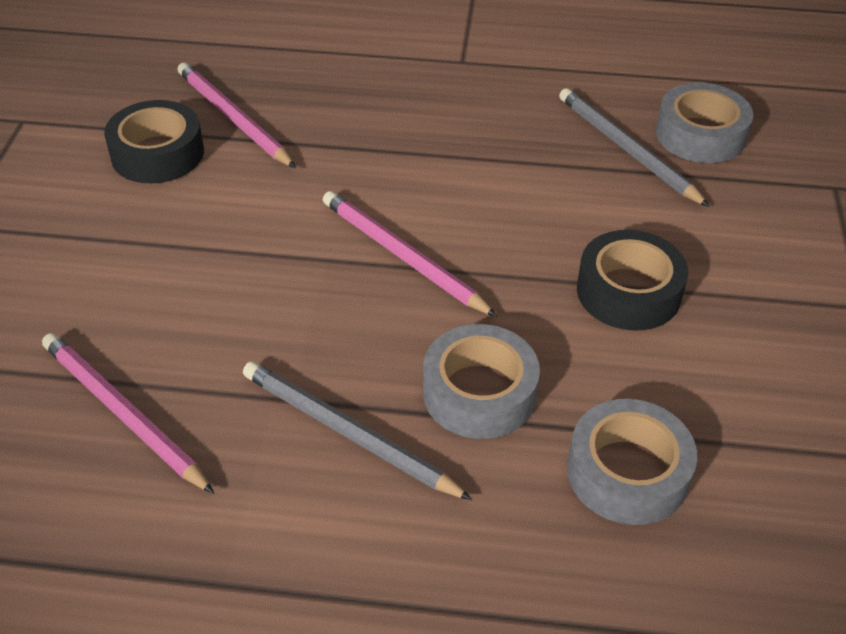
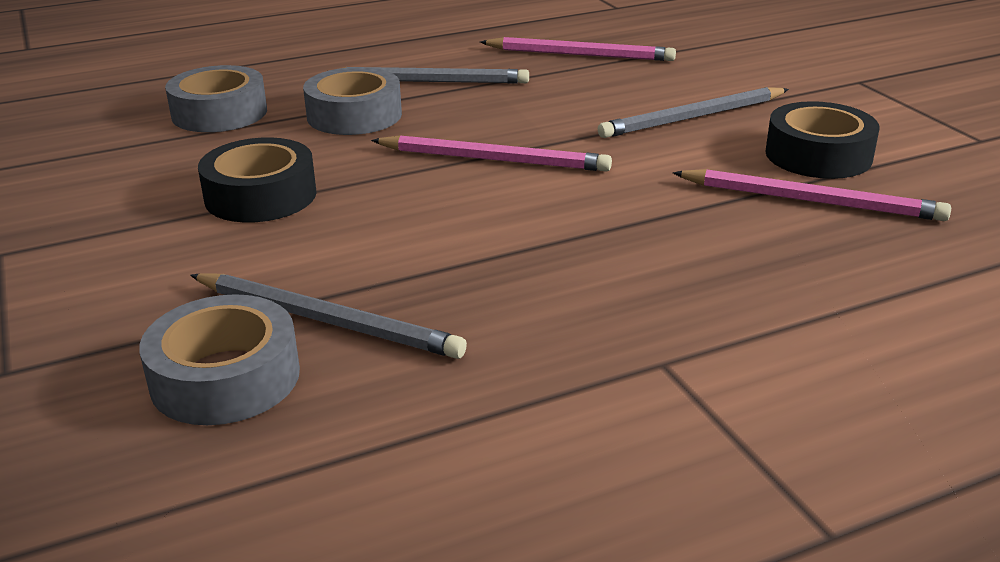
camera: 150 degrees right, 15 degrees down
(176, 238) = (693, 117): none -> grey pencil

